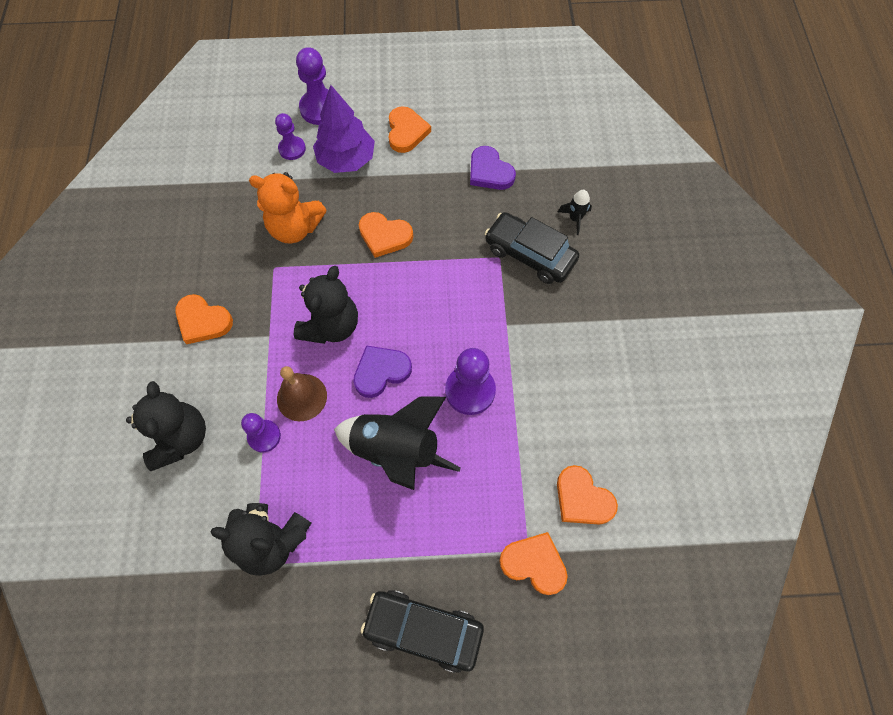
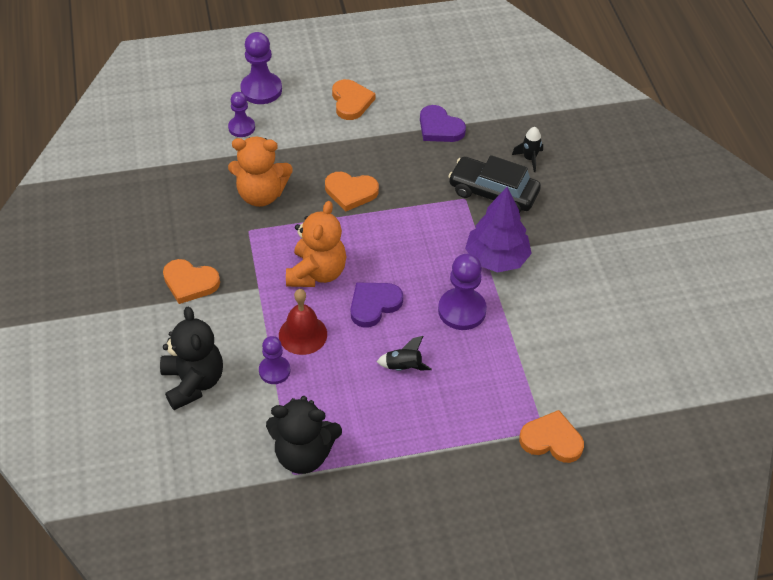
camera: 10 degrees left, 15 degrees down
(302, 397) = (303, 334): brown bell -> red bell
(331, 326) = (317, 273): black teddy bear -> orange teddy bear
(346, 160) = (298, 131): purple tree -> purple tree (496, 258)
(396, 450) = (403, 367): black rocket -> black rocket, size x0.44
(423, 630) = (462, 505): black car -> none
(582, 499) = (584, 383): orange heart -> none

